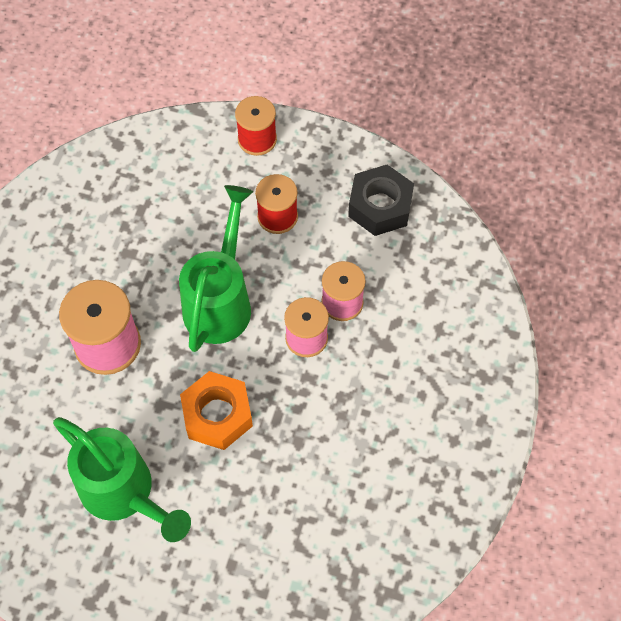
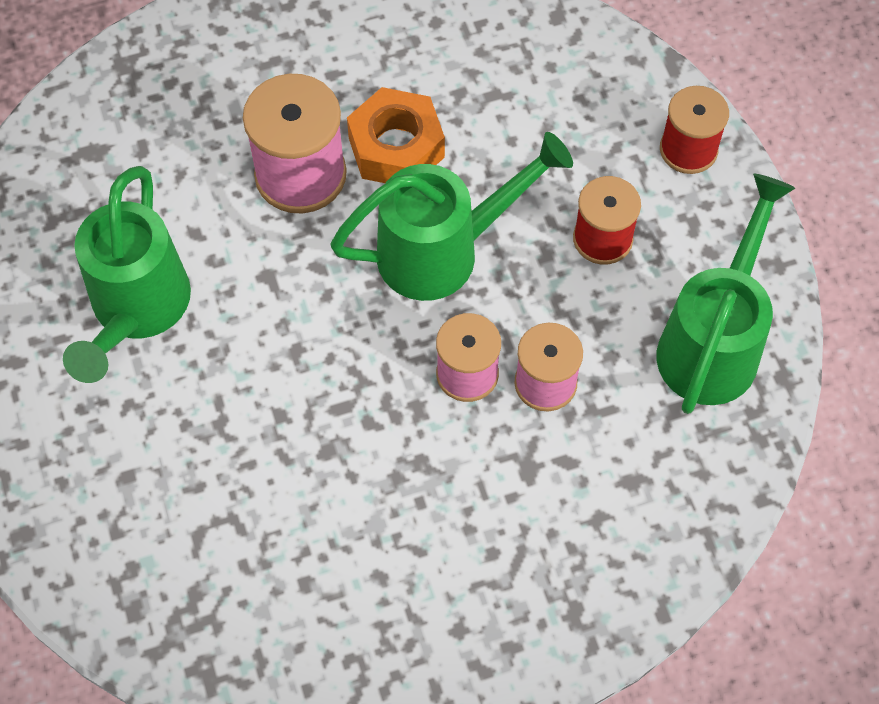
camera: 55 degrees right, 0 degrees up
(217, 415) = (298, 342): orange nut -> orange nut (396, 147)
(380, 206) = (713, 342): black nut -> green watering can

